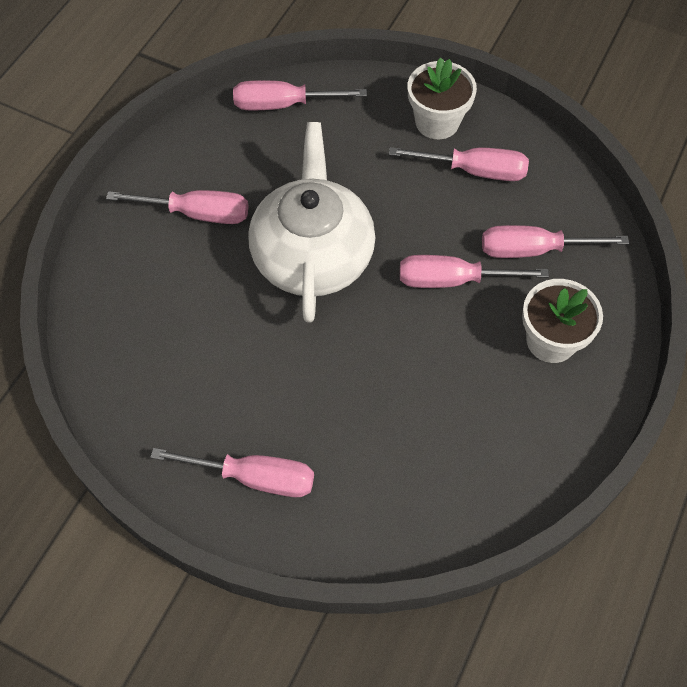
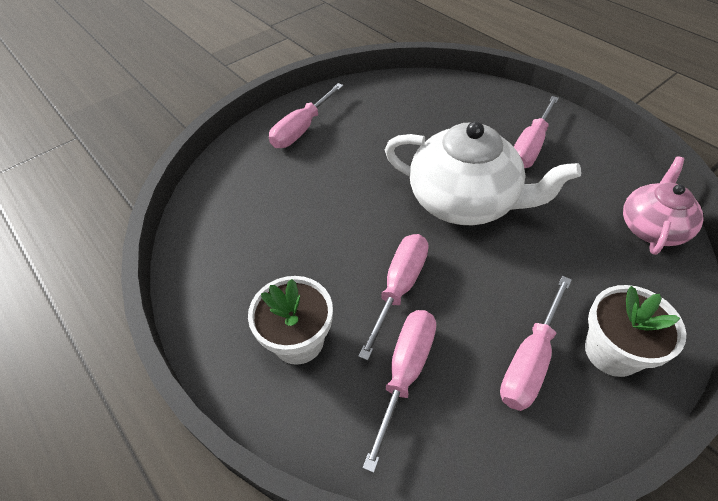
camera: 115 degrees right, 10 degrees down
(284, 104) = (652, 227): pink screwdriver -> pink teapot

